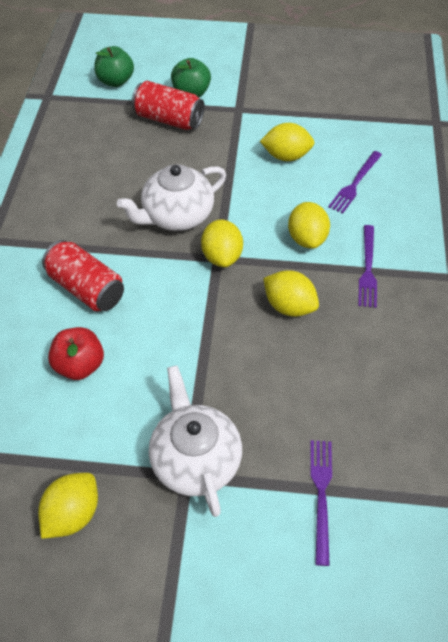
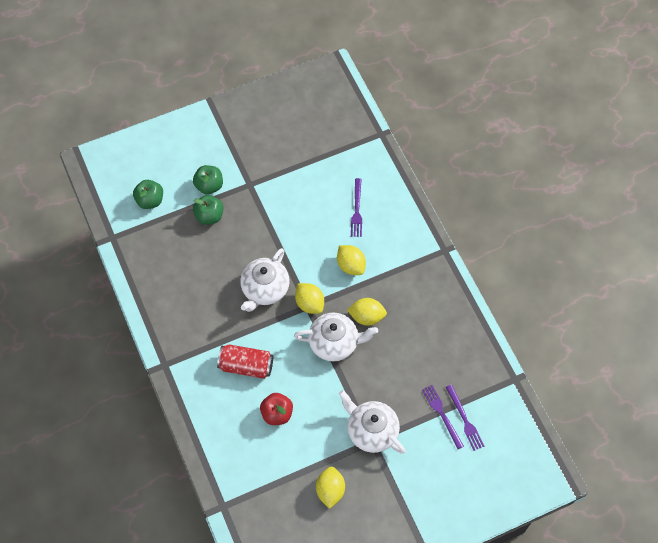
camera: 30 degrees left, 10 degrees up
(169, 119) = (209, 216): red can -> green apple
(223, 317) = (335, 343): none -> white teapot
(286, 156) = (303, 209): yellow lemon -> none
(367, 269) = (396, 269): purple fork -> purple fork (464, 419)

